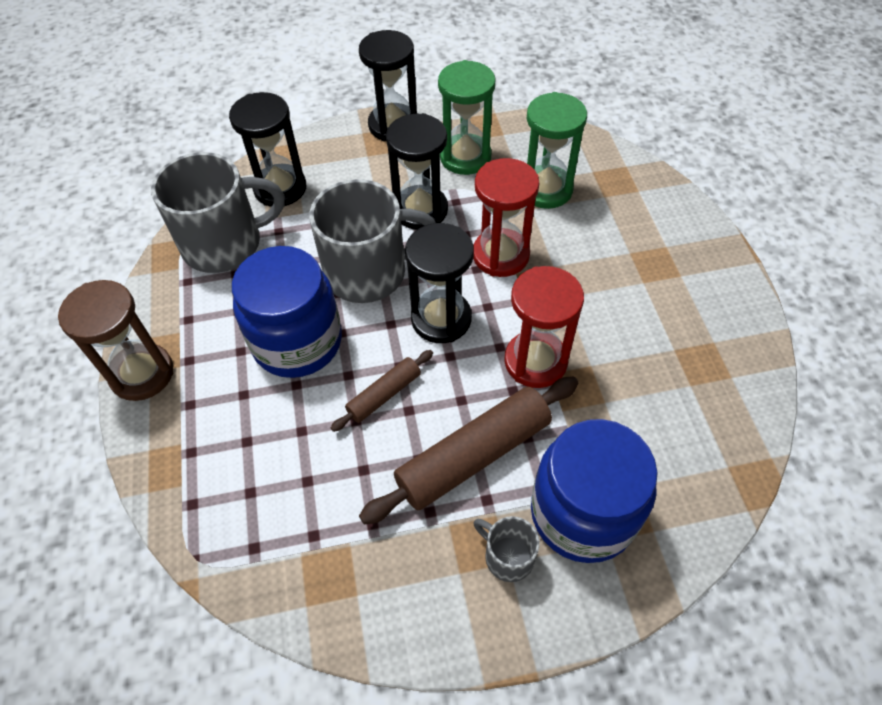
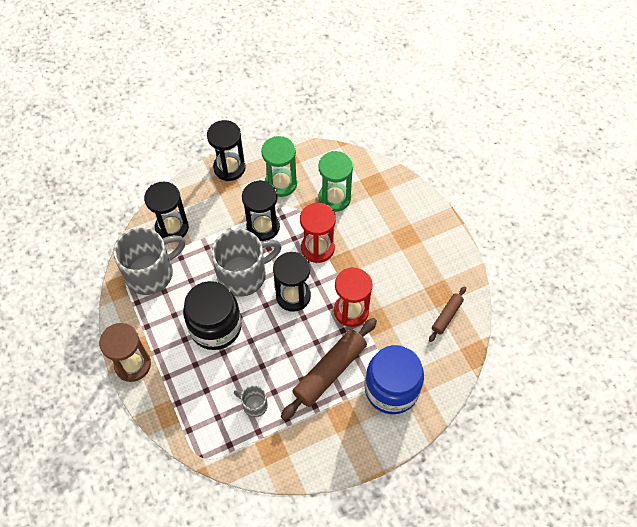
camera: 15 degrees left, 5 degrees up
(297, 342) = (215, 327): blue jar -> black jar
(384, 395) = (273, 348): brown rolling pin -> brown rolling pin (447, 316)
(507, 556) = (358, 419): grey mug -> grey mug (254, 405)

